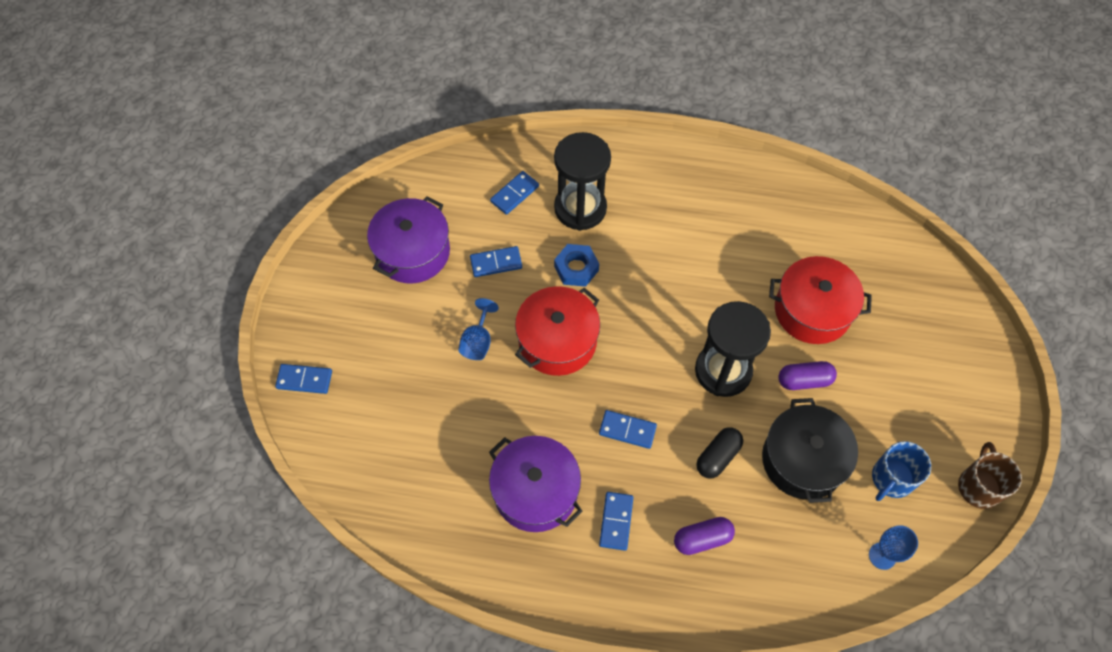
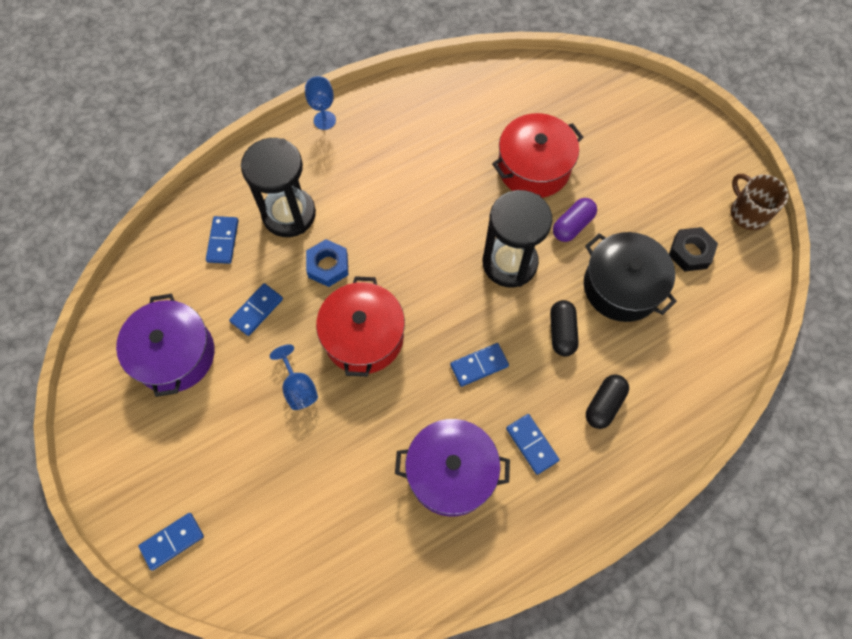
camera: 40 degrees left, 5 degrees up
(702, 539) = (604, 404): purple capsule -> black capsule
(882, 556) = (731, 314): blue goblet -> blue goblet (324, 120)
(892, 478) = (690, 252): blue mug -> black nut

